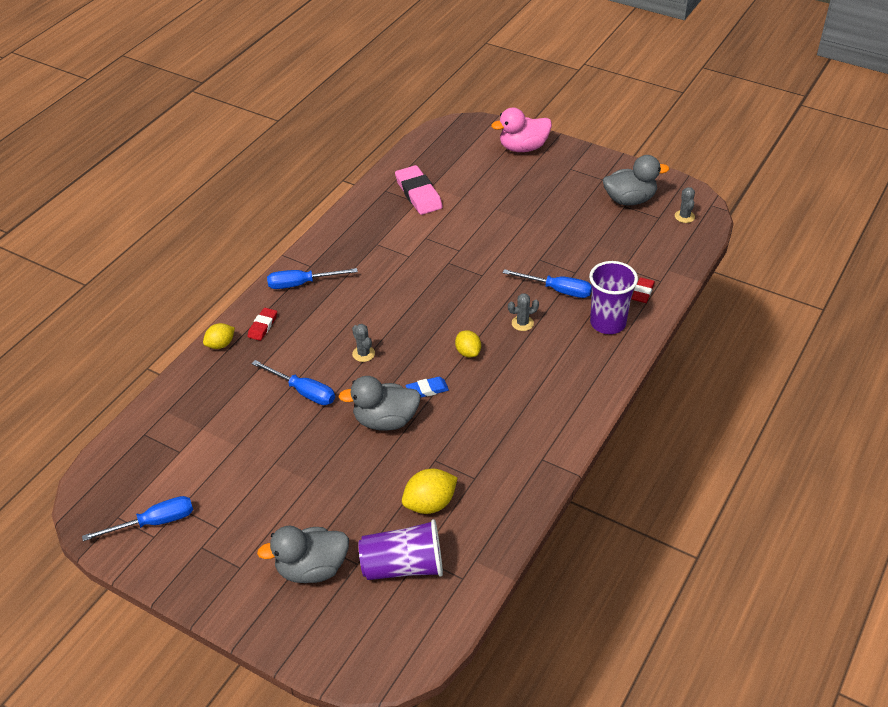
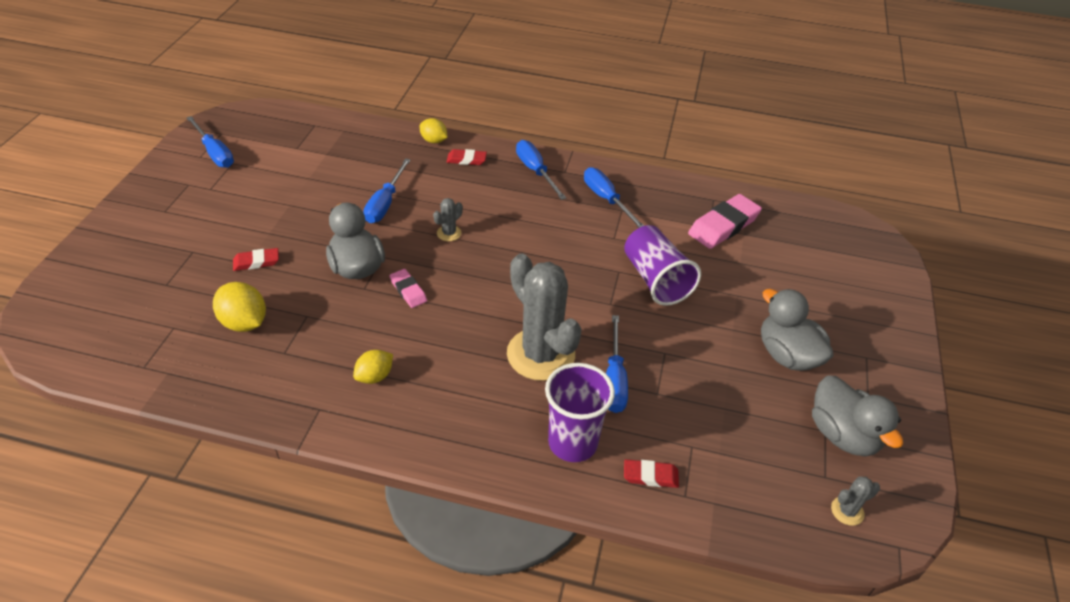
camera: 70 degrees right, 0 degrees up
(312, 569) = (161, 255): grey duck -> grey duck (787, 355)
(351, 492) = (256, 262): none -> red eraser
(359, 249) = (606, 199): none -> blue screwdriver
(403, 566) = (161, 318): purple cup -> purple cup (656, 280)
(427, 390) = (408, 290): blue eraser -> pink eraser
(468, 352) = (476, 313): yellow lemon -> yellow lemon (375, 376)
(522, 323) = (540, 354): grey cactus -> grey cactus, size x2.43
(523, 148) = (874, 302): pink duck -> none

